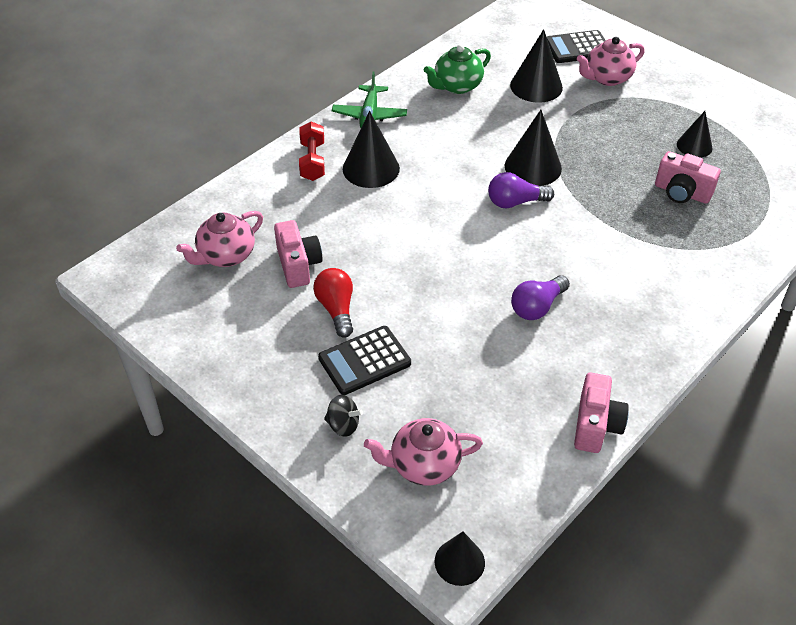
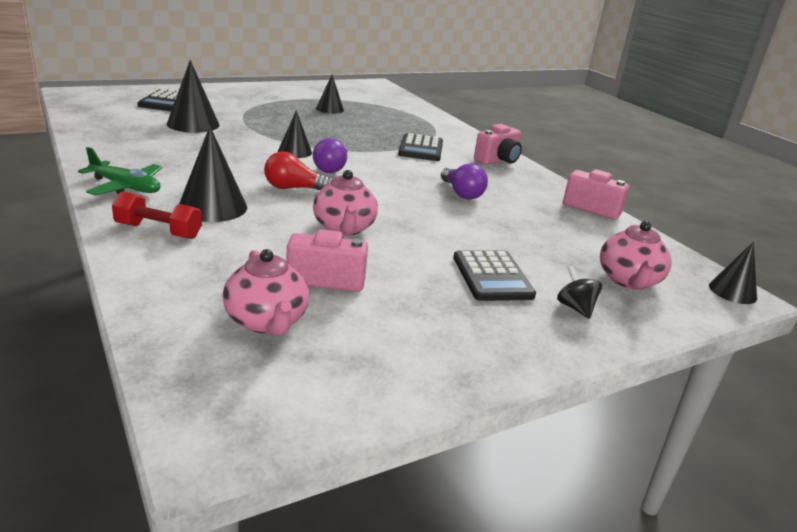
camera: 75 degrees left, 20 degrees down
(336, 309) = (411, 274): red light bulb -> red light bulb (294, 188)
(343, 425) = (575, 308): black spinning top -> black spinning top turned 60 degrees counterclockwise
(457, 86) = (144, 145): green teapot -> none
(533, 167) = (295, 152): black cone -> black cone, size x0.63
(607, 78) = (220, 106): pink teapot -> pink teapot (344, 229)
(641, 248) = (421, 149): none -> black calculator
(681, 193) = (374, 125): pink camera -> pink camera (498, 160)

